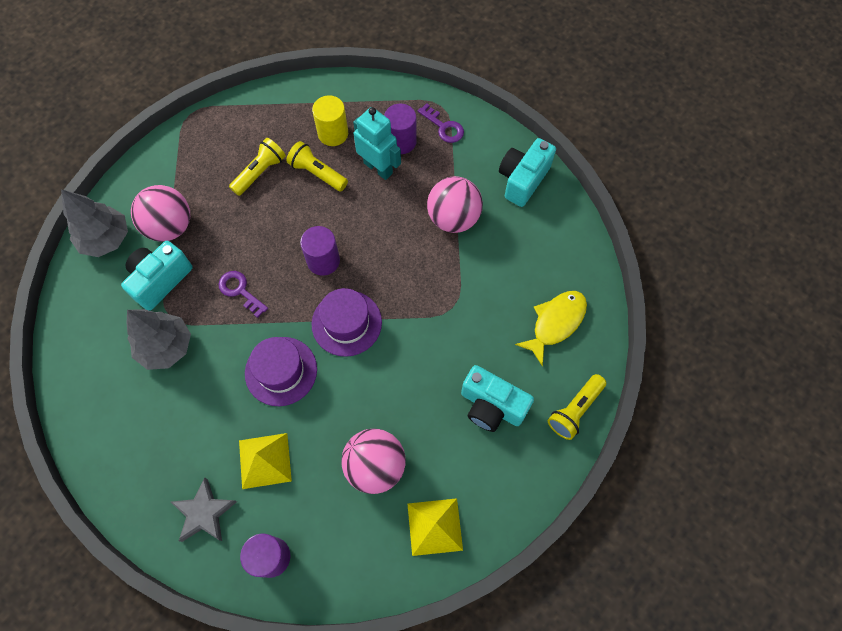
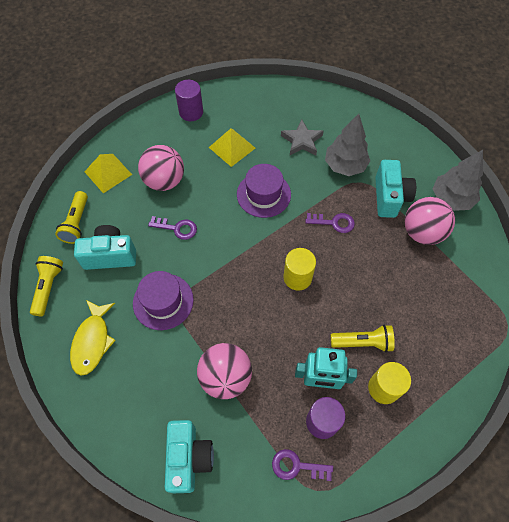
camera: 145 degrees right, 5 degrees down
(204, 513) = (243, 109): grey star -> grey star (302, 141)
(260, 172) = (405, 313): yellow flashlight -> yellow flashlight (77, 223)
(323, 261) = (297, 277): purple cylinder -> yellow cylinder
(346, 323) = (246, 247): purple hat -> purple hat (163, 301)
(401, 392) = (177, 228): none -> purple key

